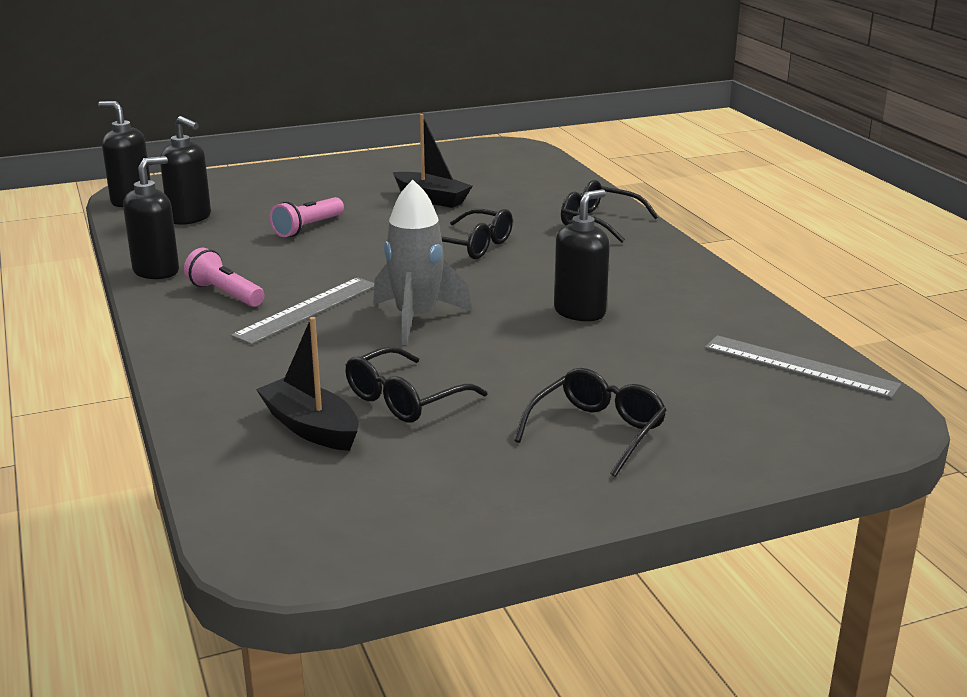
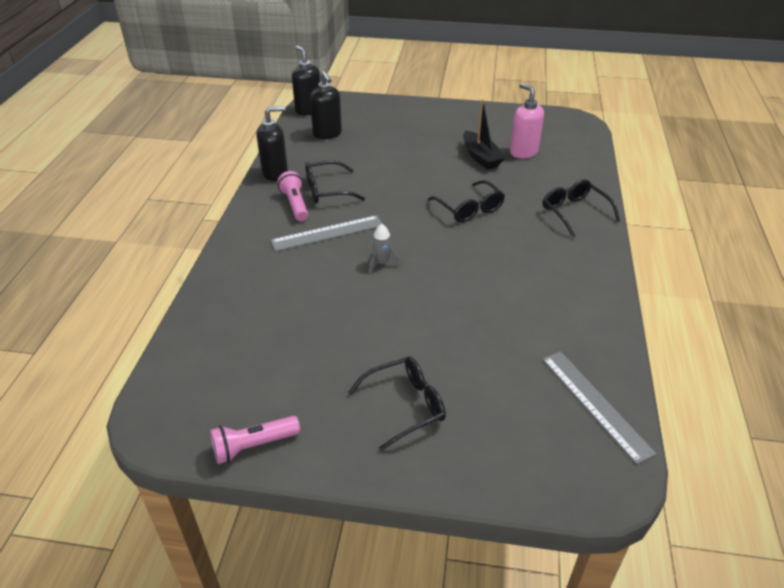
camera: 30 degrees right, 15 degrees up
(307, 228) = (385, 162): pink flashlight -> pink flashlight (253, 446)
(311, 427) = (251, 332): black boat -> none
(404, 399) = (318, 330): black glasses -> black glasses (327, 190)
(416, 319) = (382, 263): grey rocket -> grey rocket, size x0.50
(479, 184) = (523, 152): none -> pink soap dispenser
(580, 312) = (487, 294): black soap dispenser -> none

